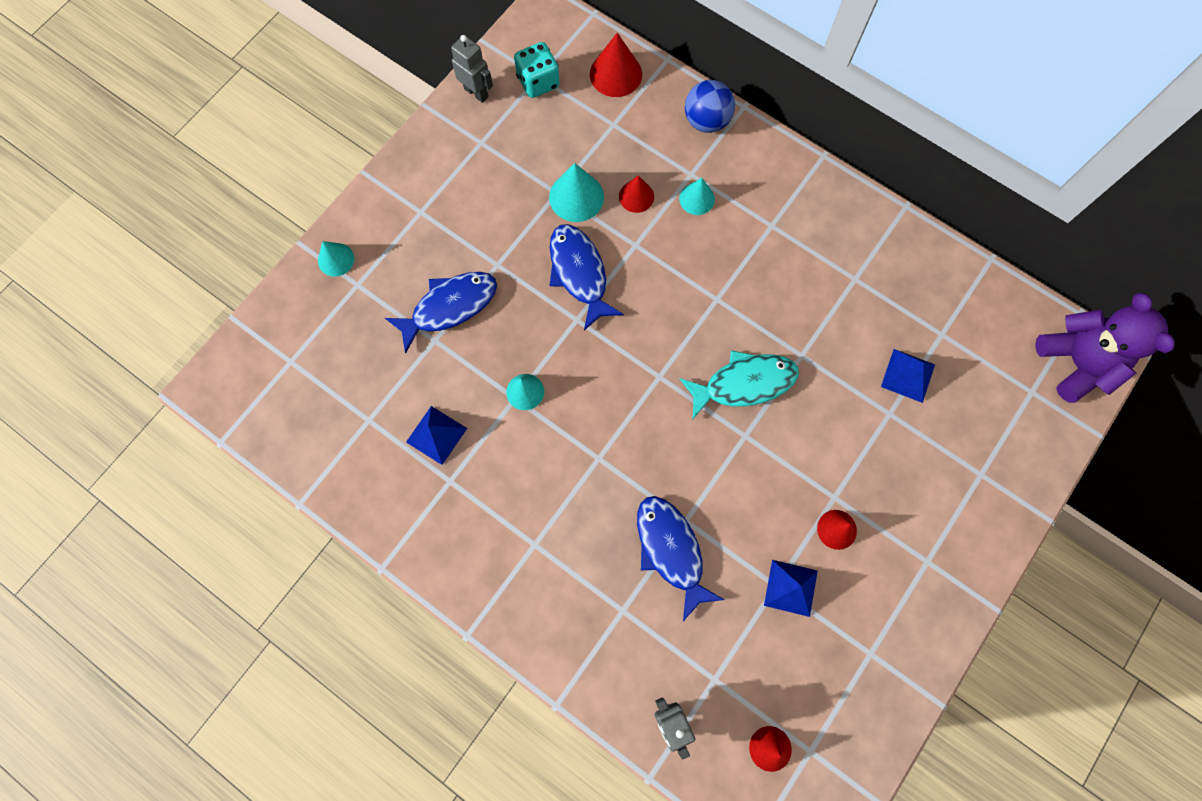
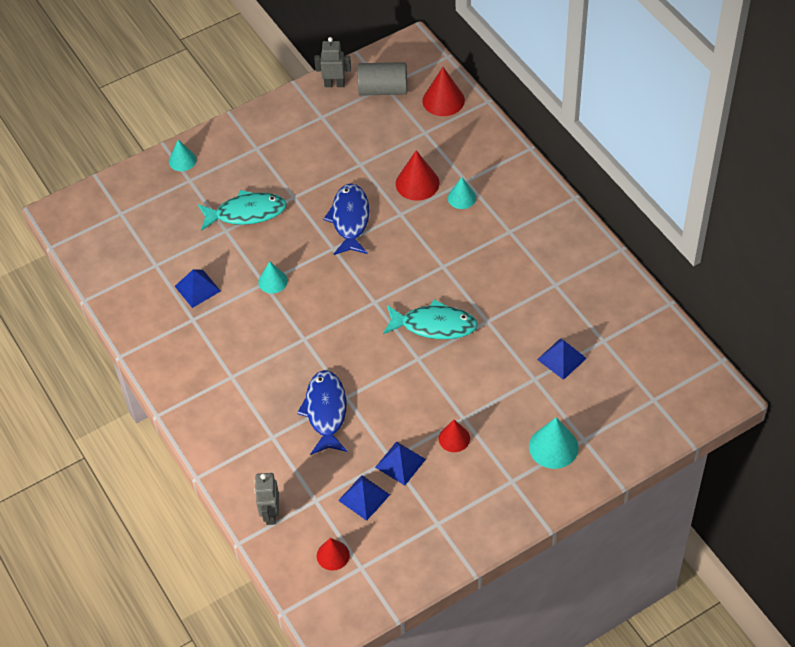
camera: 25 degrees right, 20 degrees down
(450, 307) = (246, 213): blue fish -> turquoise fish
(476, 92) = (334, 84): grey robot -> grey robot turned 60 degrees counterclockwise
(538, 82) = (383, 89): turquoise dice -> grey cylinder
(576, 197) = (373, 171): turquoise cone -> turquoise cone (553, 447)
(636, 196) = (417, 183): red cone -> red cone, size x1.55
(706, 121) = (496, 149): blue ball -> none
(770, 652) = (364, 497): none -> blue pyramid
(1075, 363) = (699, 391): purple teddy bear -> none

